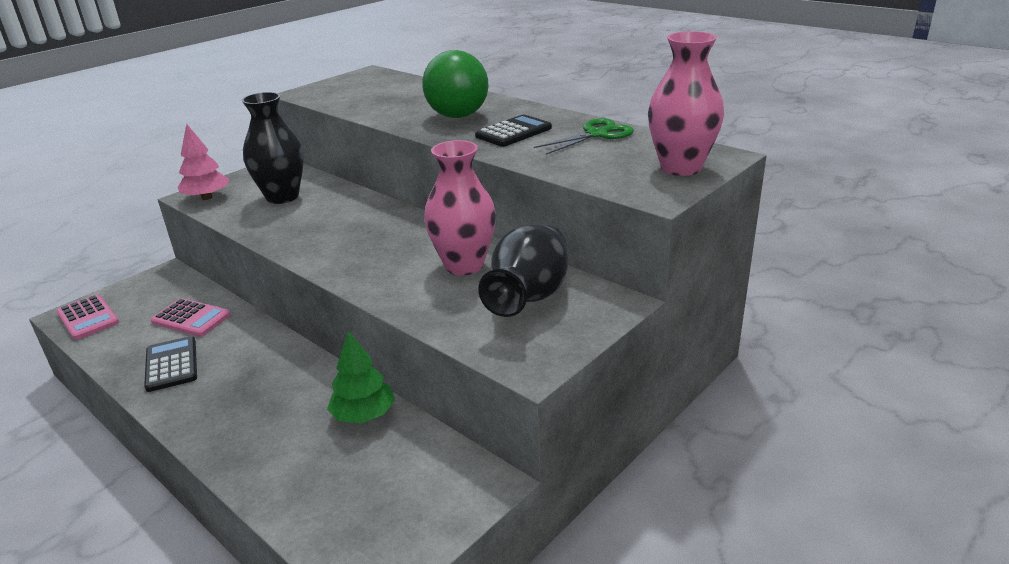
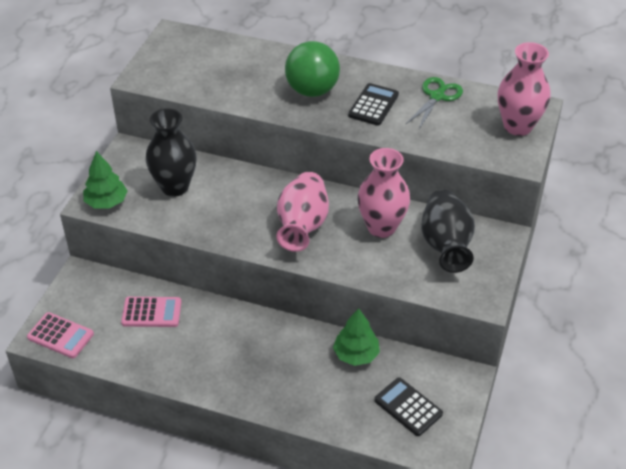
camera: 25 degrees left, 15 degrees up
(171, 364) = (179, 356): black calculator -> black calculator (408, 407)
(207, 197) = (106, 202): pink tree -> green tree
(374, 248) = (302, 226): none -> pink vase

